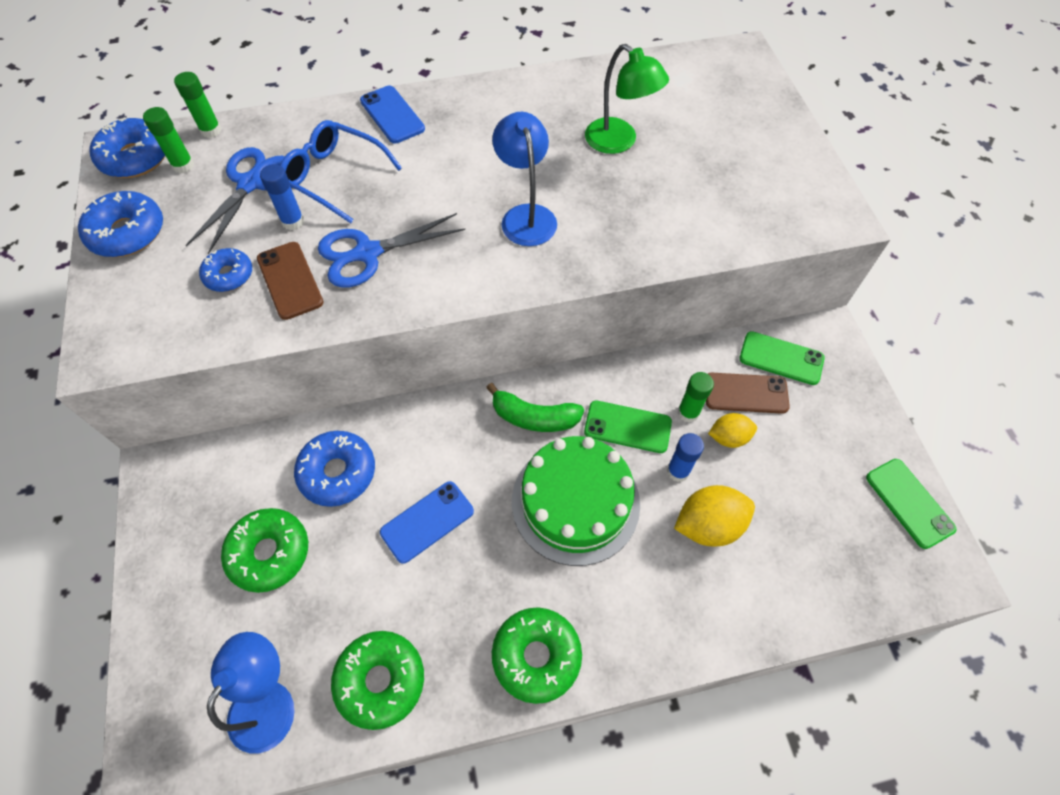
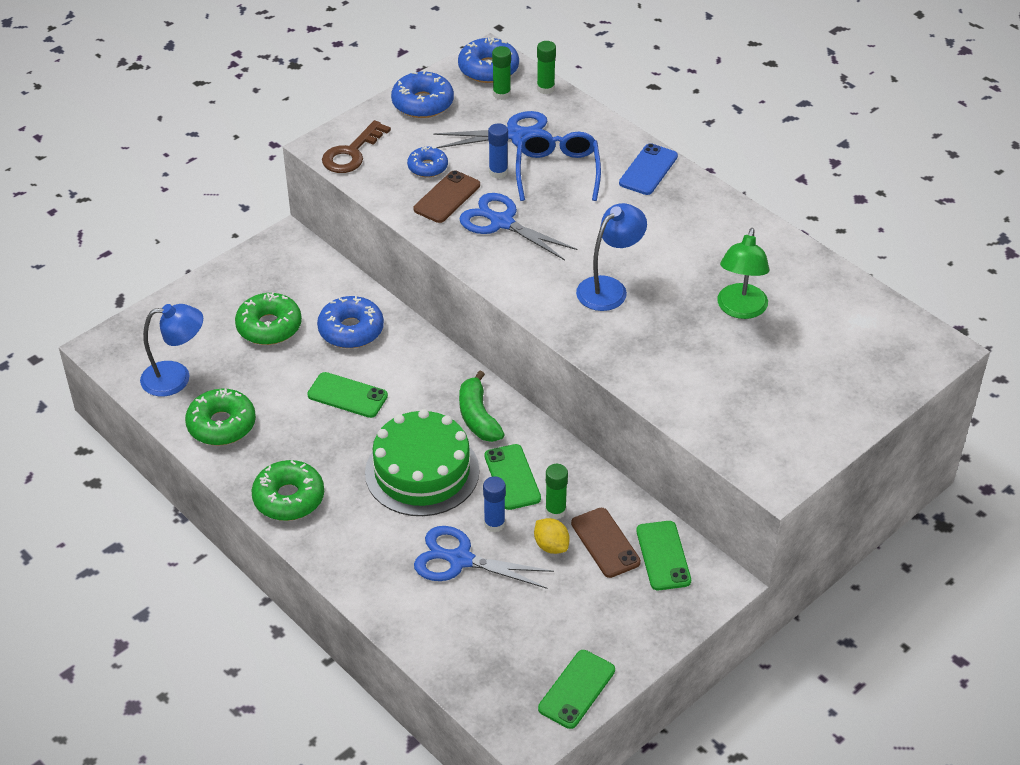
camera: 60 degrees right, 15 degrees down
(138, 333) = (351, 153): none -> brown key
(427, 521) = (347, 395): blue phone -> green phone
(708, 525) = (459, 560): yellow lemon -> blue scissors

